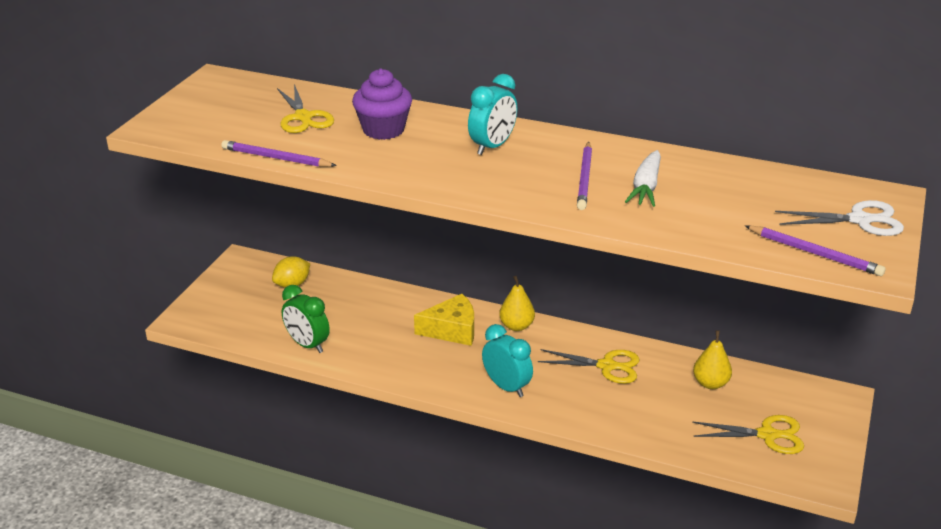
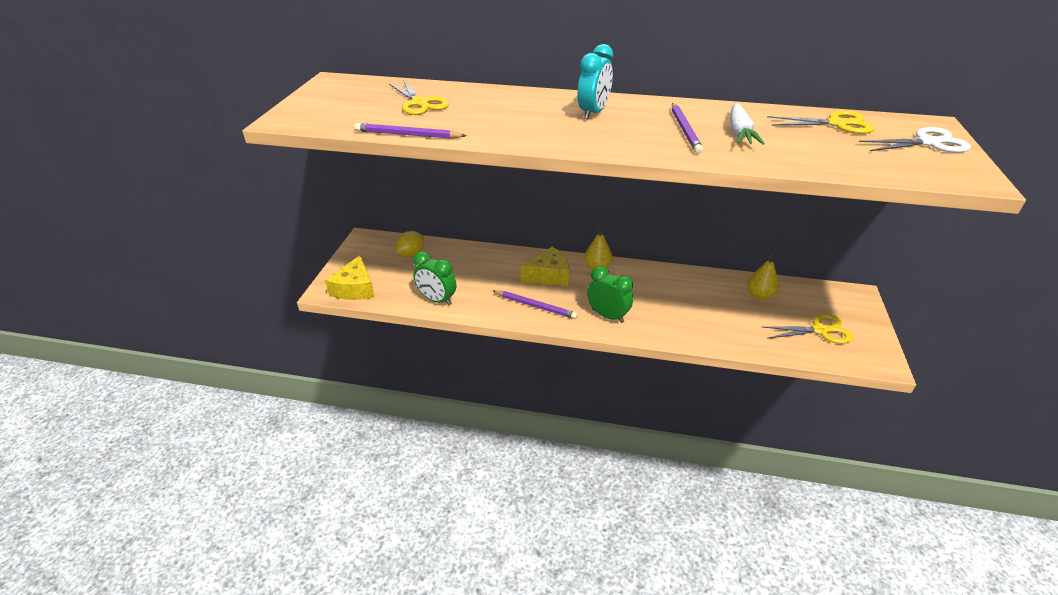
camera: 10 degrees left, 5 degrees up
(215, 320) = (355, 288): none -> yellow cheese
(383, 130) = (494, 107): purple cupcake -> none
(506, 387) = (607, 316): turquoise clock -> green clock
(606, 366) = (677, 291): yellow scissors -> yellow scissors (836, 124)
(814, 253) = (915, 171): purple pencil -> purple pencil (535, 306)

